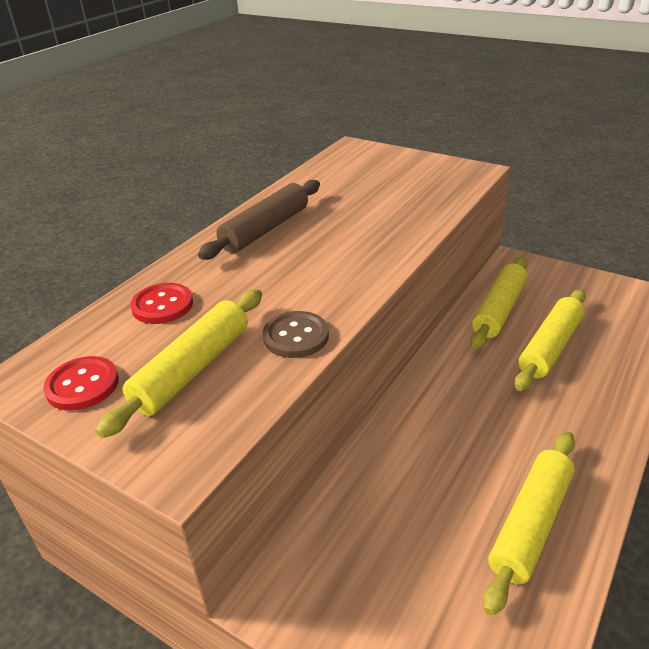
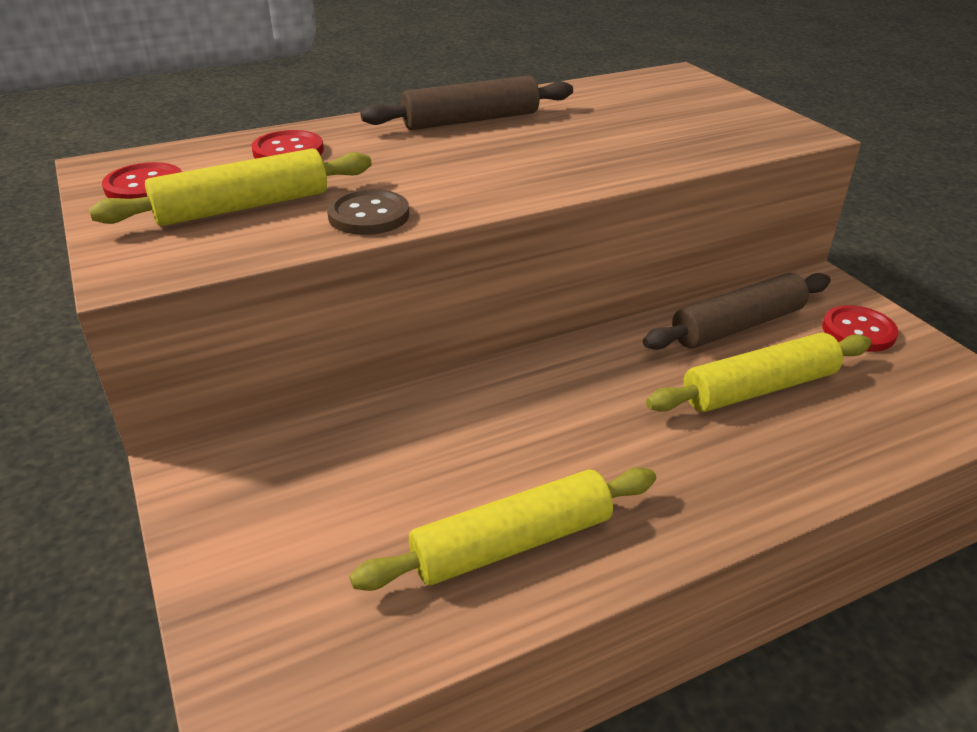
camera: 30 degrees right, 0 degrees up
(499, 310) = (737, 326): yellow rolling pin -> brown rolling pin
(560, 286) = (858, 331): none -> red button

